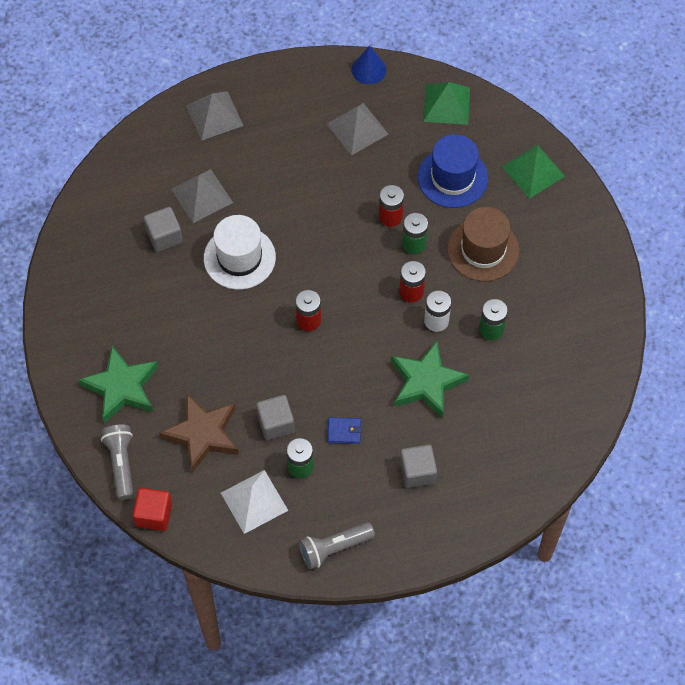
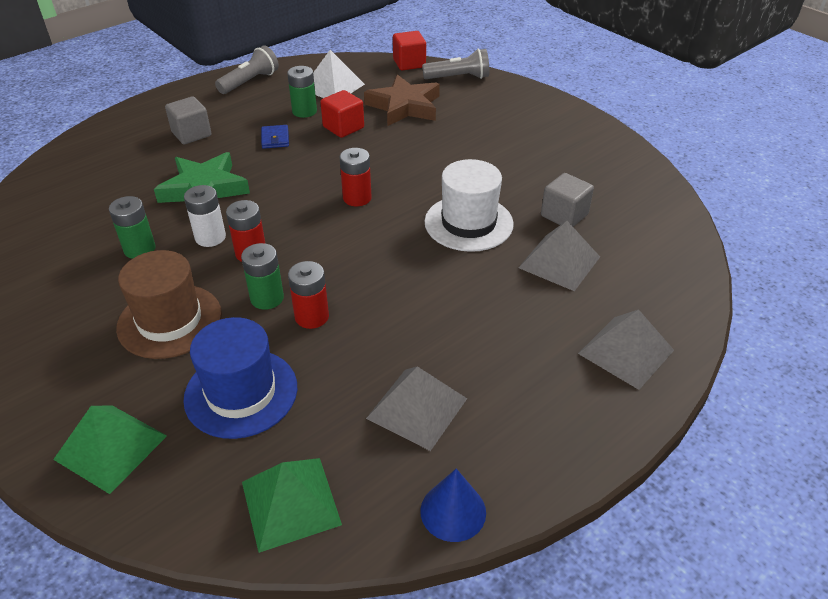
camera: 155 degrees right, 20 degrees down
(121, 464) = (458, 77): grey flashlight -> grey flashlight turned 60 degrees counterclockwise
(122, 387) = (499, 112): green star -> none
(276, 423) = (343, 127): grey cube -> red cube
(344, 431) = (275, 139): blue wallet -> blue wallet turned 75 degrees counterclockwise

